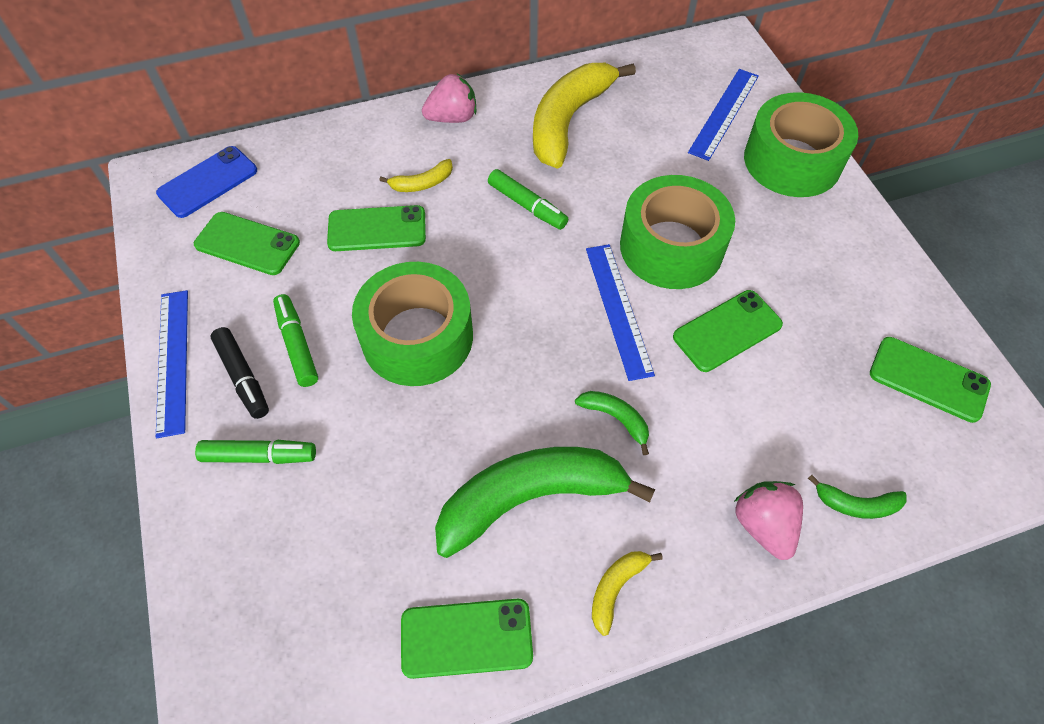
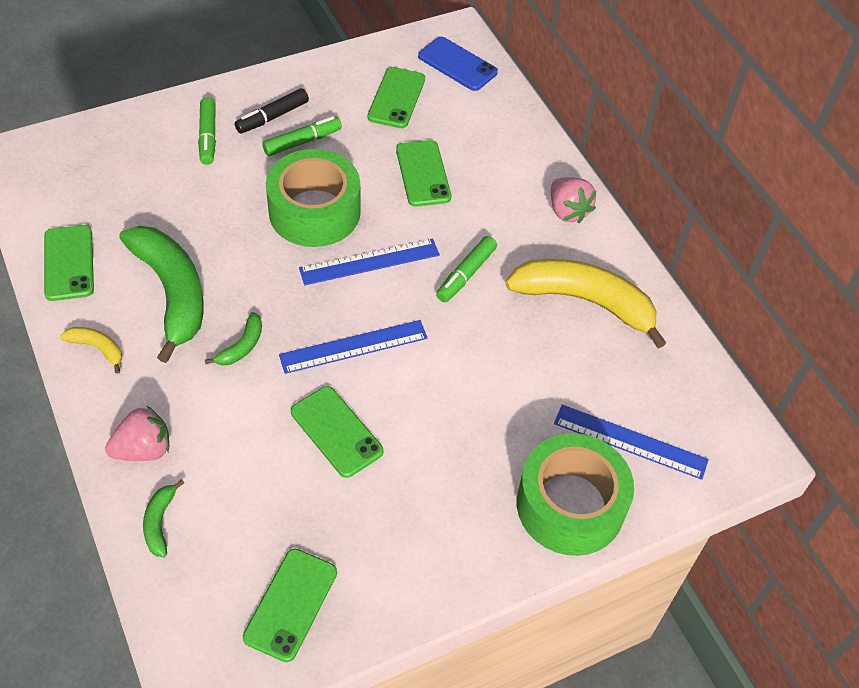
camera: 80 degrees right, 5 degrees down
(173, 360) = (285, 78): blue ruler -> blue ruler (369, 262)
(422, 183) = (480, 197): yellow banana -> none
(671, 247) = (432, 388): green tape -> none

